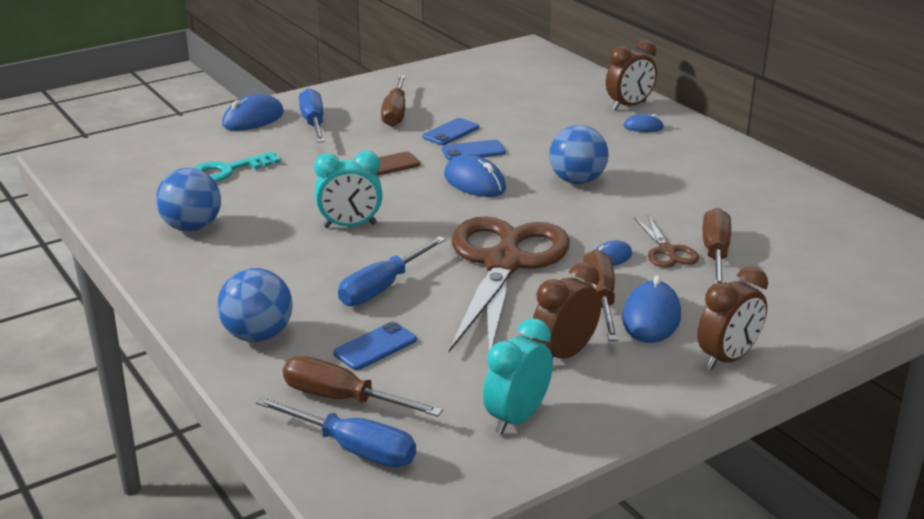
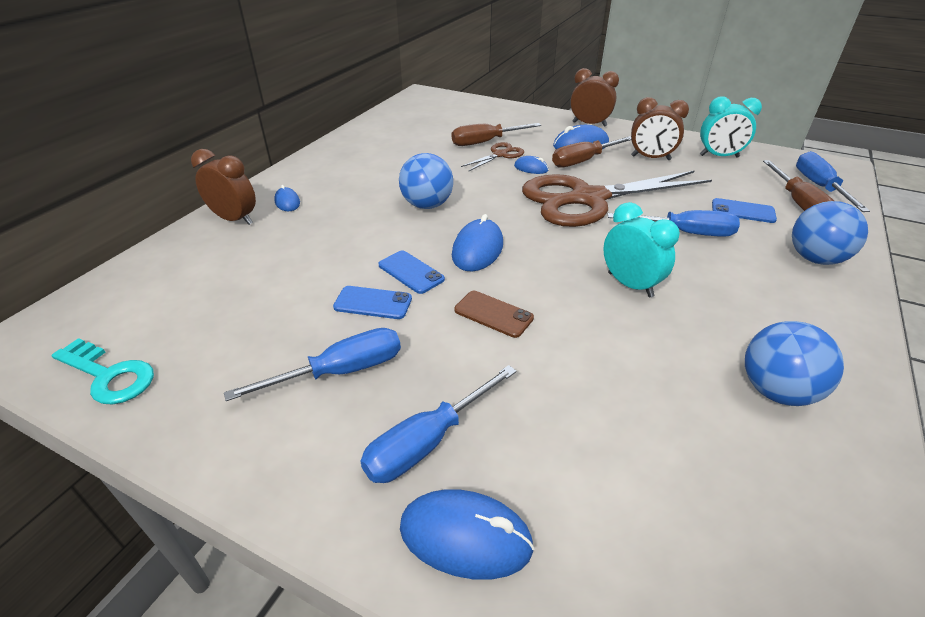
camera: 120 degrees left, 10 degrees up
(228, 170) = (640, 447): turquoise key -> turquoise key (109, 375)
(395, 113) = (341, 371): brown screwdriver -> blue screwdriver

